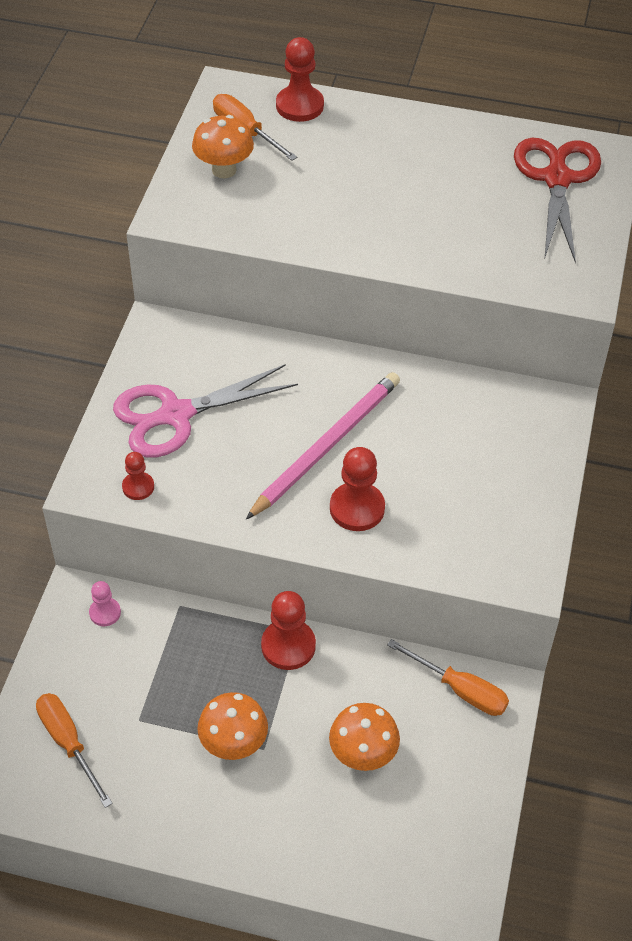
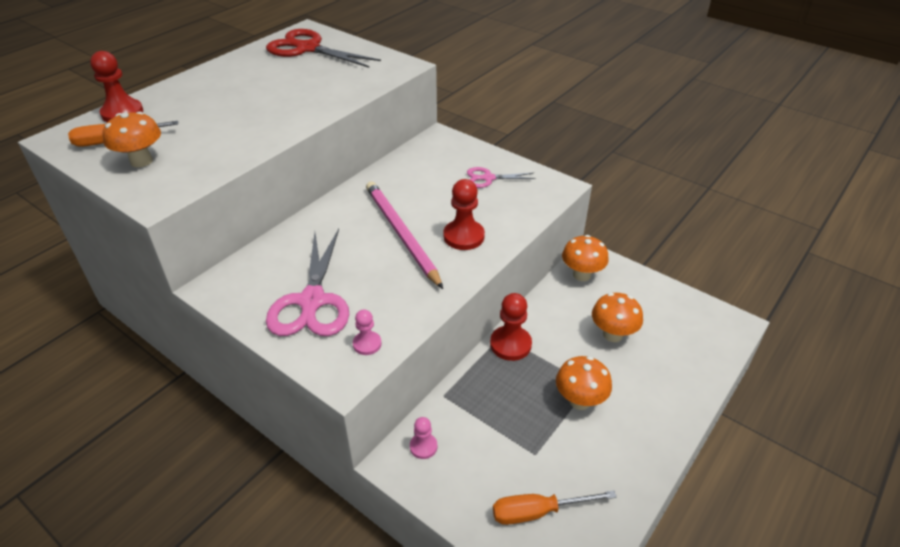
camera: 65 degrees left, 10 degrees down
(138, 487) = (367, 344): red pawn -> pink pawn
(460, 690) = (581, 275): orange screwdriver -> orange mushroom
(495, 492) = (488, 178): none -> pink scissors

